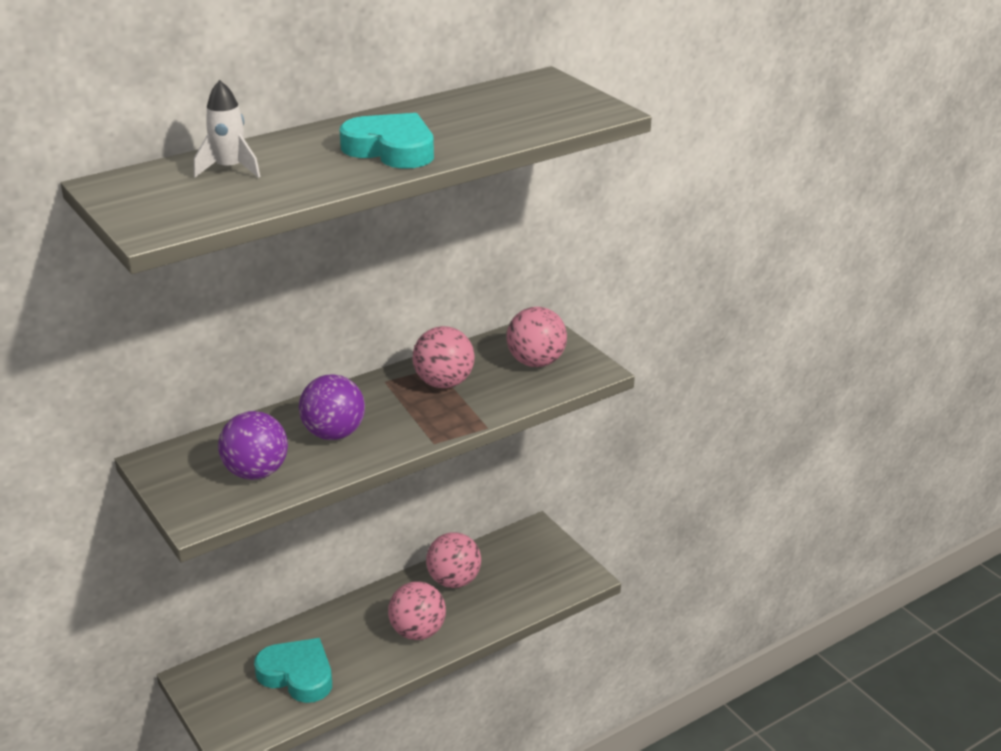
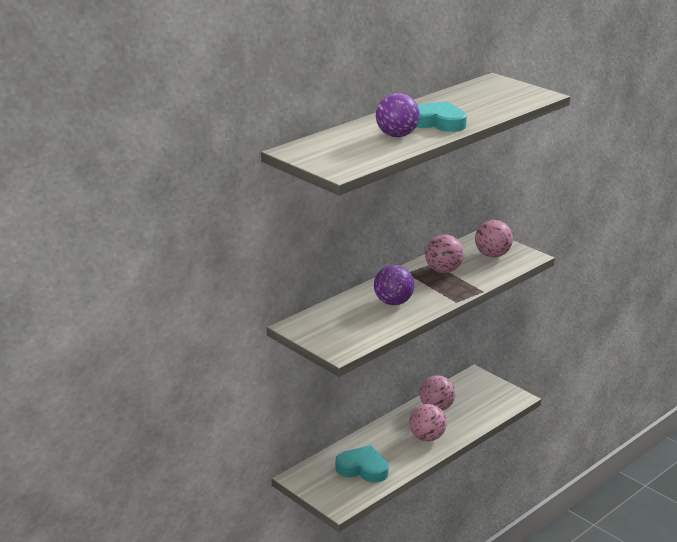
camera: 10 degrees left, 5 degrees down
(230, 169) = (354, 138): white rocket -> none
(256, 472) = (359, 326): purple ball -> purple ball (397, 135)

